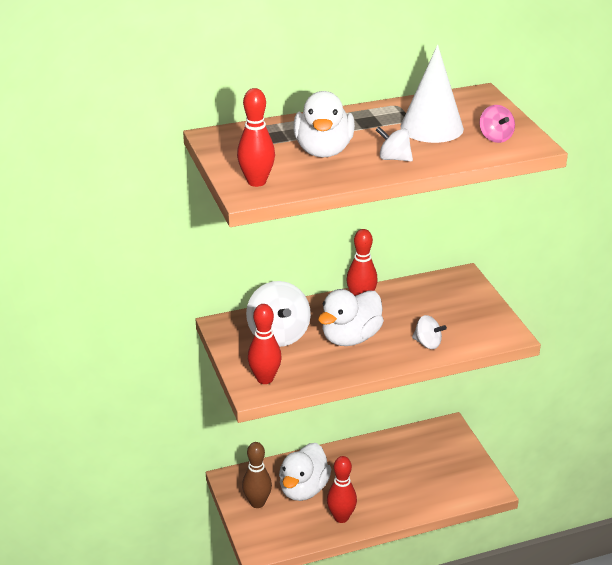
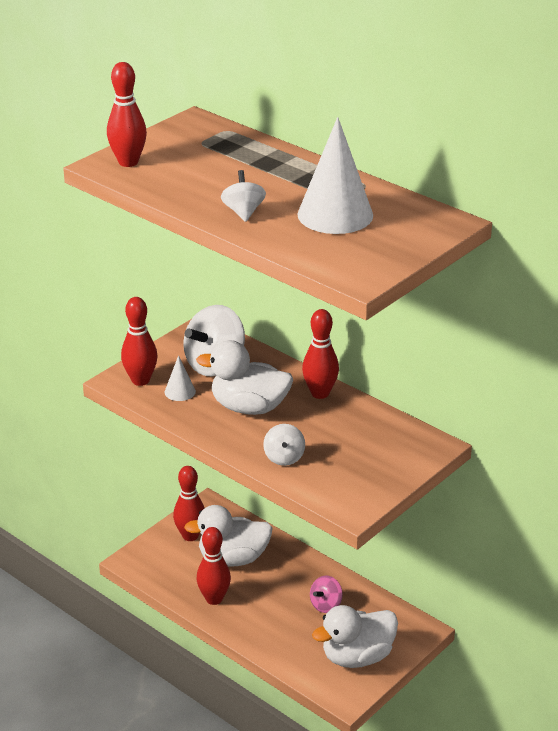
camera: 60 degrees right, 0 degrees up
(257, 503) = (190, 536): brown bowling pin -> red bowling pin
(299, 364) = (180, 391): none -> white cone
(323, 150) = (222, 175): white duck -> white duck (357, 657)
(495, 137) = (352, 254): pink spinning top -> pink spinning top (326, 605)

